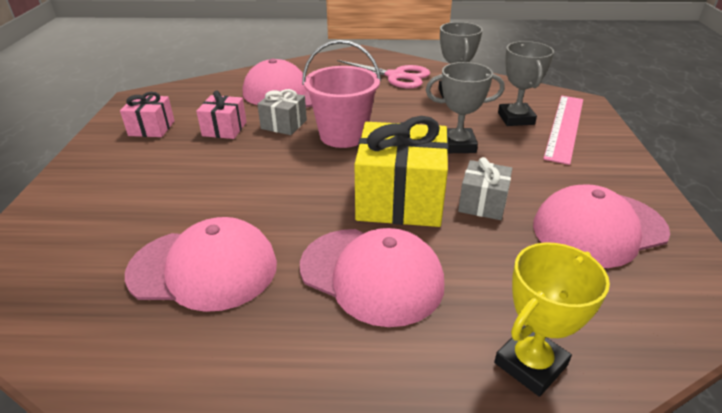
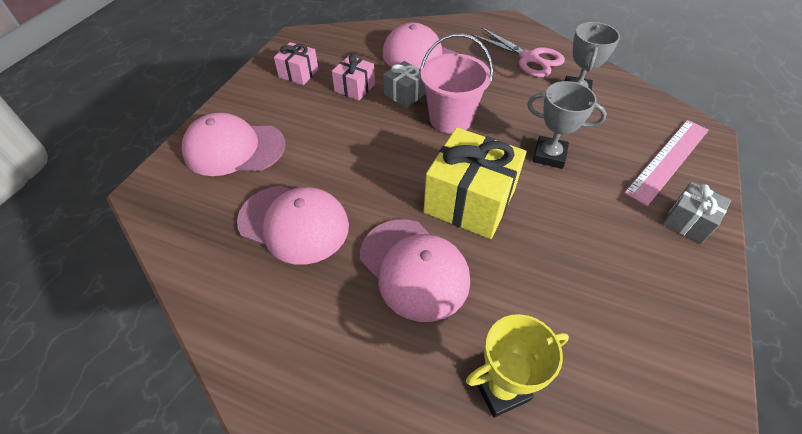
camera: 20 degrees right, 15 degrees up
(482, 203) = (540, 226): grey gift -> grey gift (688, 221)
(516, 118) = (623, 138): grey trophy -> none
(598, 228) = (634, 283): pink cap -> pink cap (234, 149)

